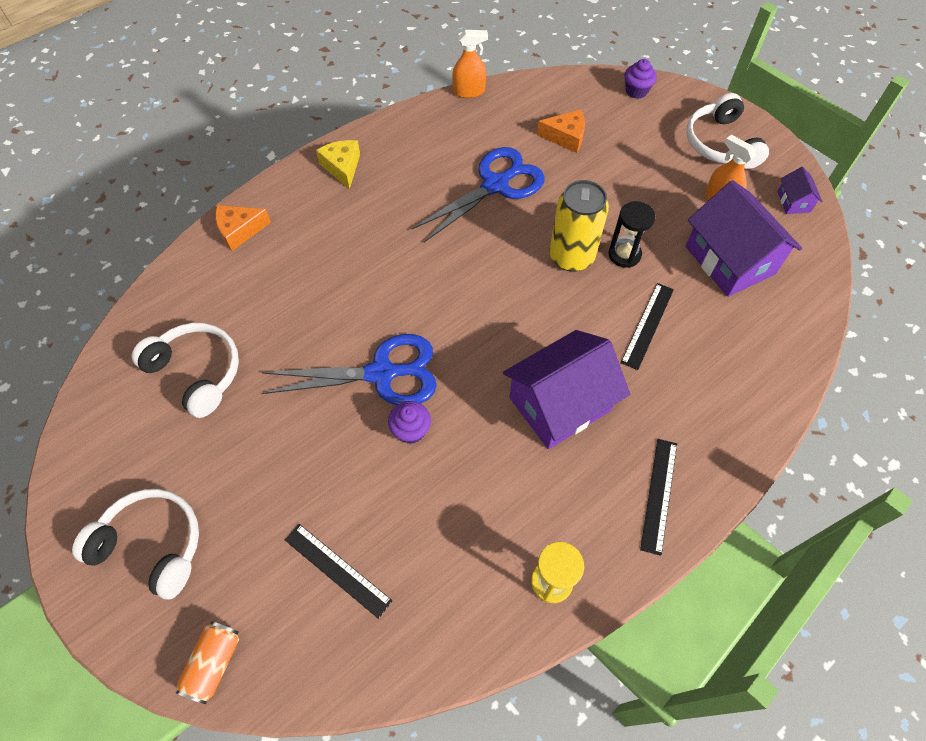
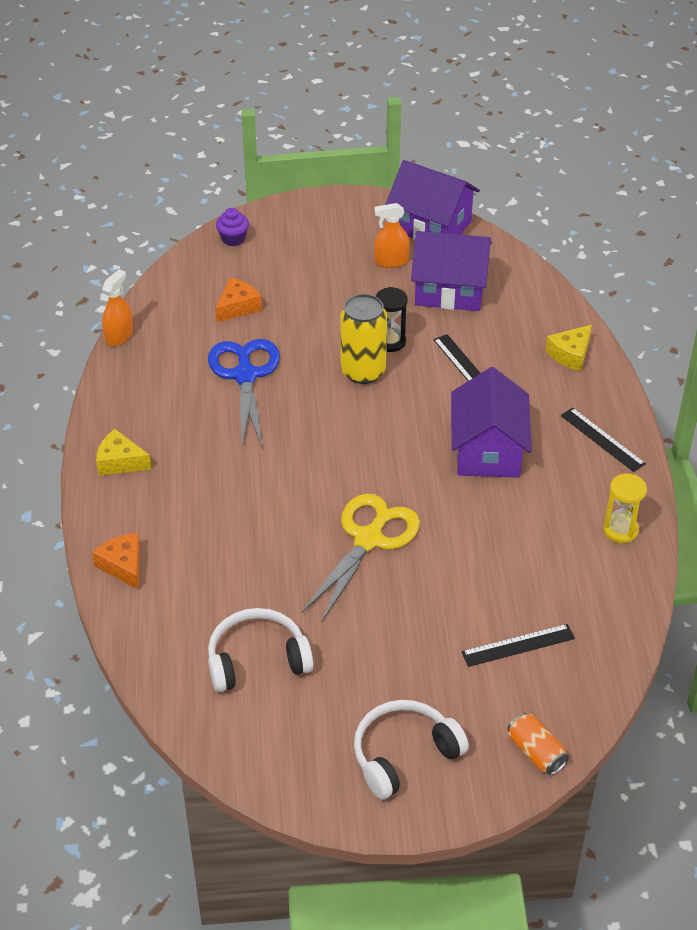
camera: 55 degrees left, 15 degrees down
(239, 231) = (123, 565): orange cheese -> orange cheese turned 135 degrees clockwise
(381, 373) = (368, 539): blue scissors -> yellow scissors
(411, 430) = (436, 547): purple cupcake -> none
(720, 144) = (338, 228): white headphones -> none
(746, 401) = (570, 354): none -> yellow cheese
(793, 202) = (431, 226): purple house -> purple house, size x2.25

